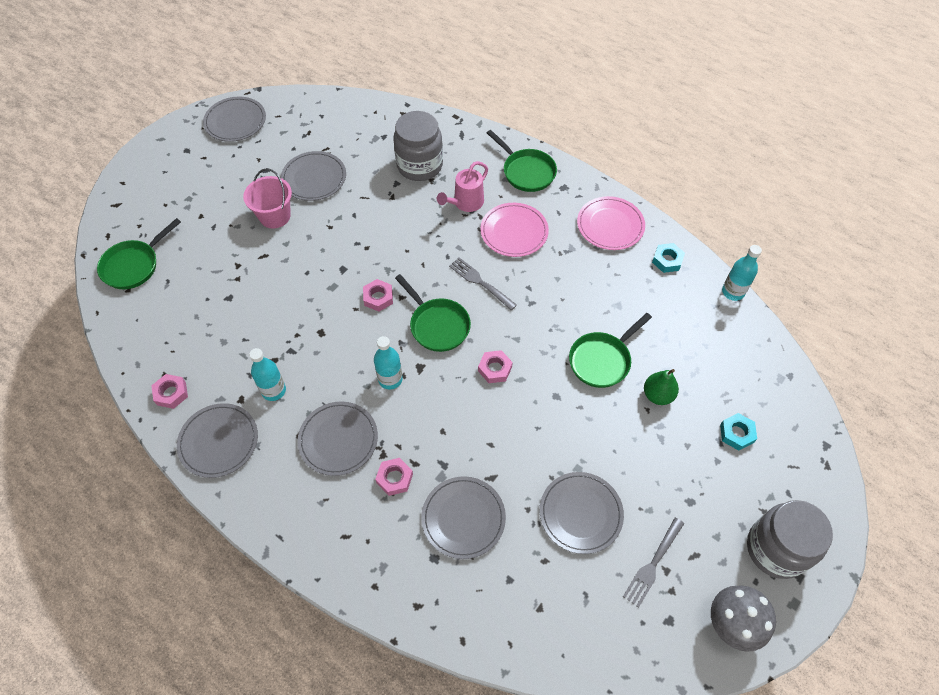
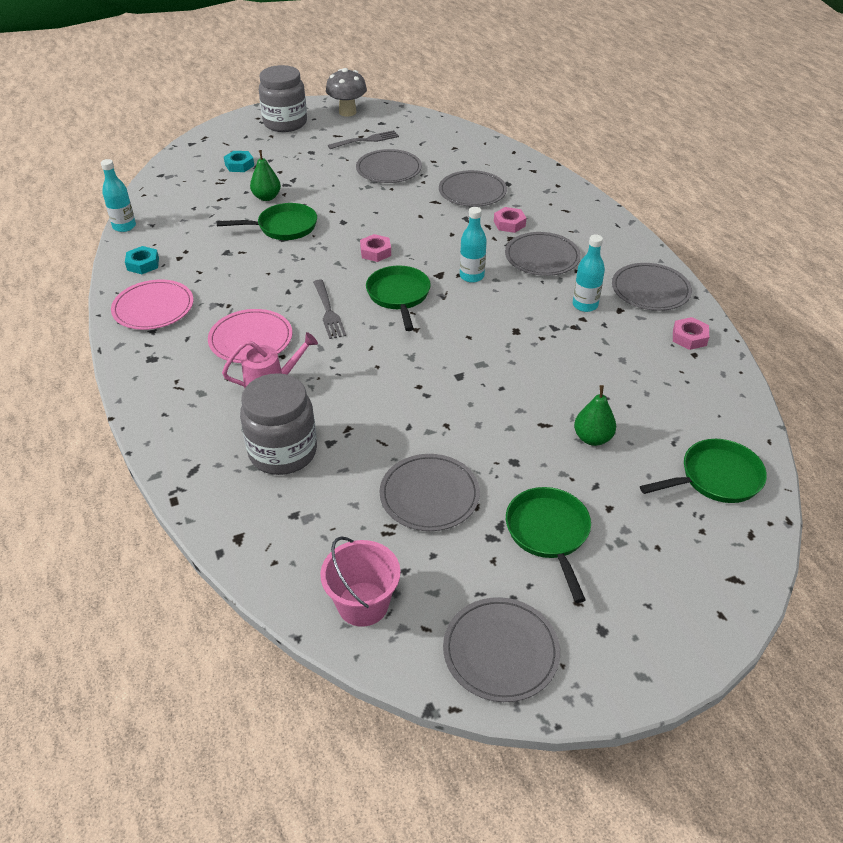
camera: 150 degrees left, 15 degrees down
(226, 260) = (592, 438): none -> green pear
(275, 216) = (508, 466): pink bucket -> pink bucket (363, 604)
(378, 297) = (439, 337): pink nut -> none
(526, 172) = (170, 391): green pan -> green pan (548, 533)

